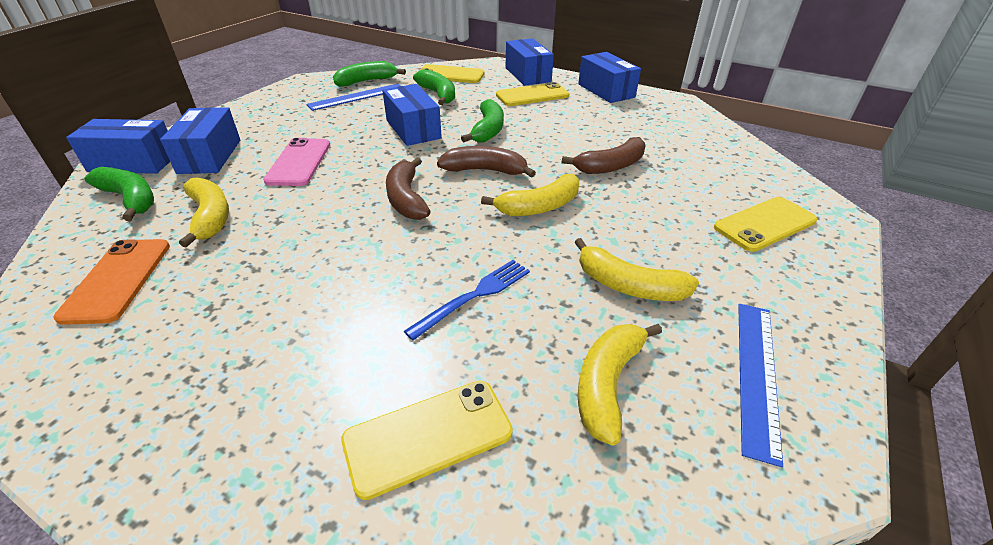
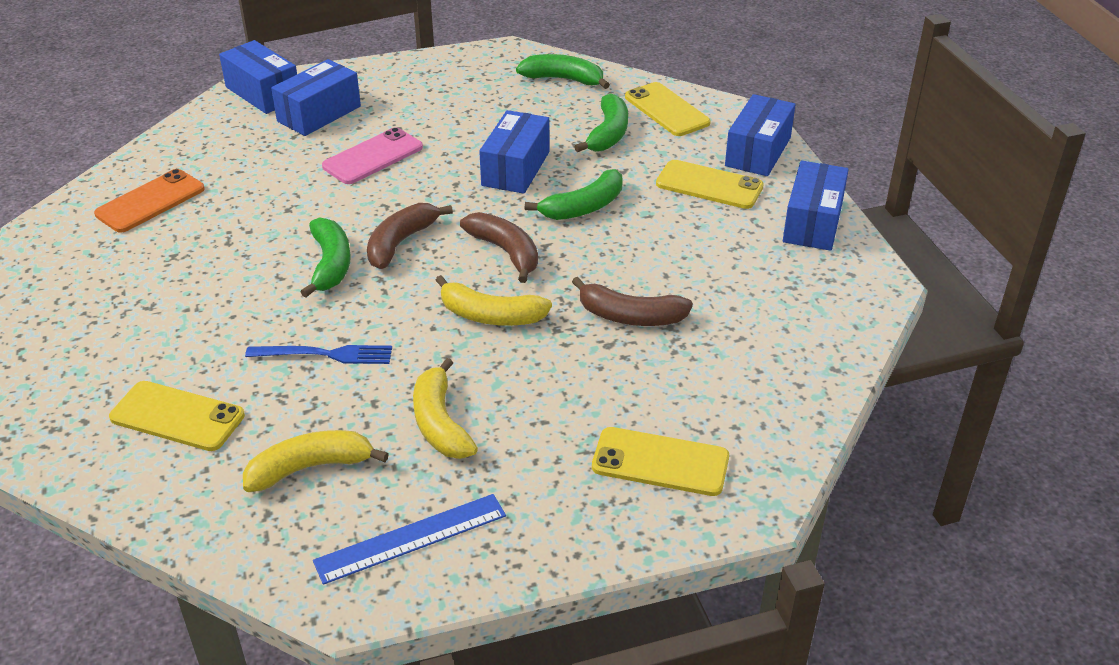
camera: 45 degrees right, 0 degrees up
(130, 199) = (224, 132): green banana -> green banana (330, 264)
(210, 217) = (252, 179): yellow banana -> none
(357, 97) = (524, 98): blue ruler -> none

